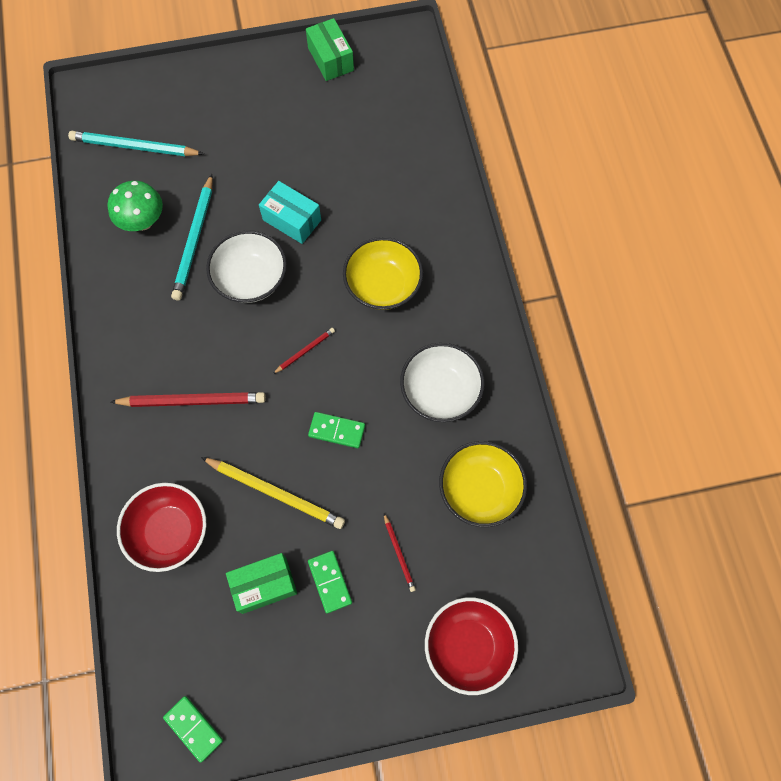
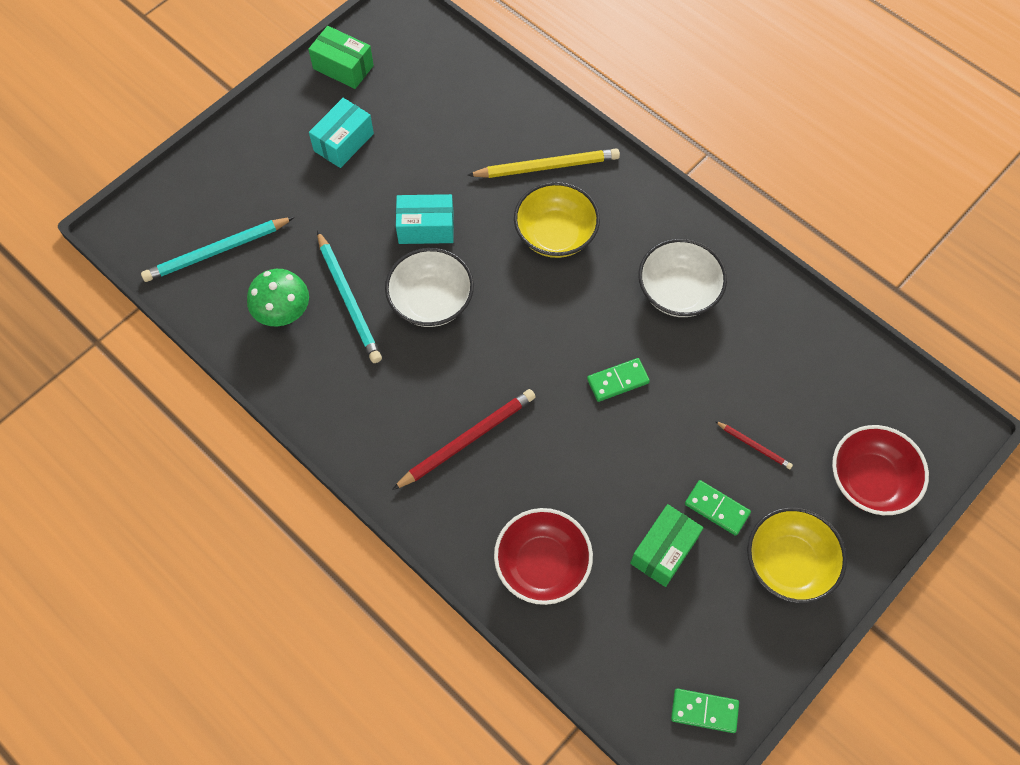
camera: 35 degrees left, 5 degrees down
(275, 492) = (608, 467): yellow pencil -> yellow pencil (546, 166)
(285, 117) = (344, 142): none -> turquoise box
(305, 351) = (533, 332): red pencil -> none
(479, 490) = (776, 350): yellow bowl -> yellow bowl (788, 563)

